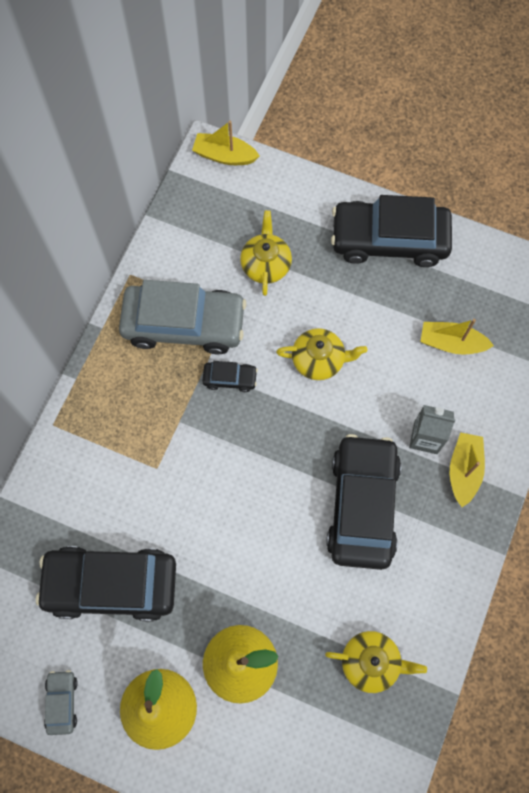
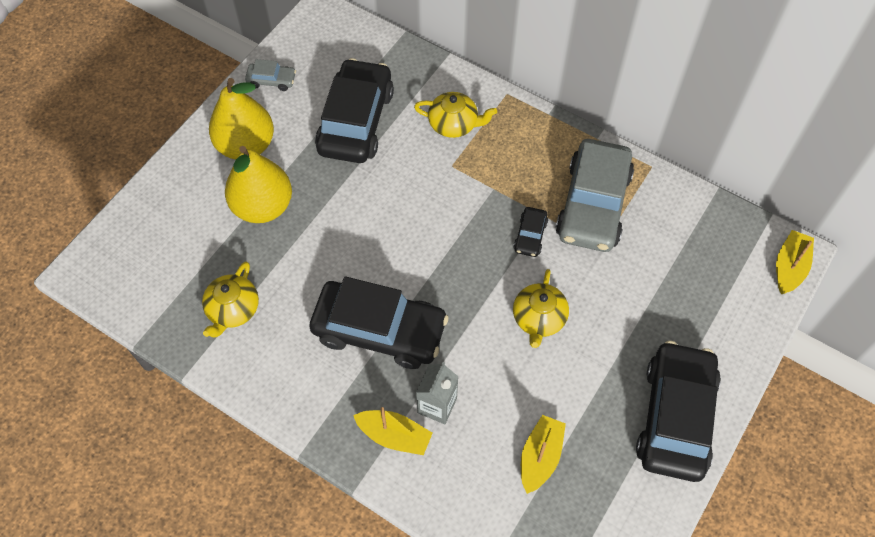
camera: 100 degrees right, 10 degrees down
(266, 264) = (653, 287): yellow teapot -> yellow teapot (454, 124)

